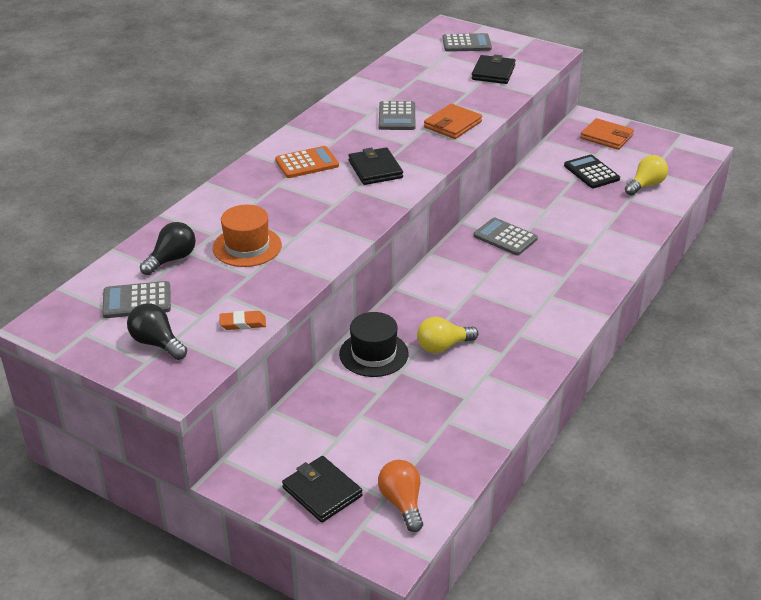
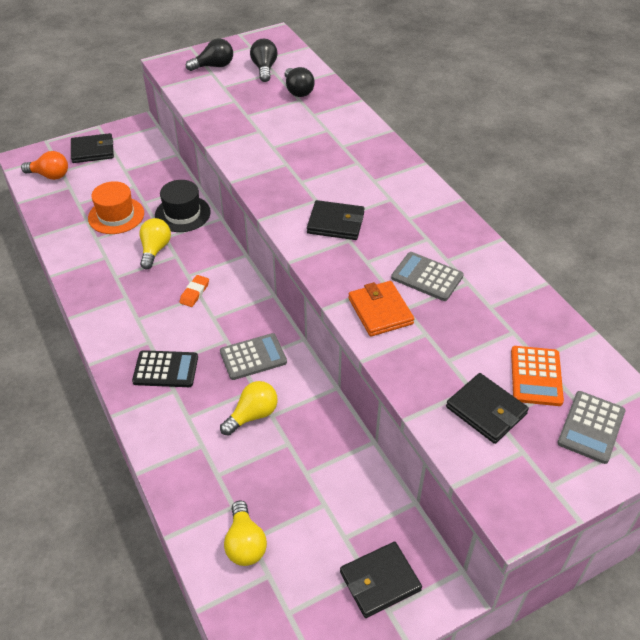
camera: 120 degrees right, 10 degrees up
(137, 301) = (264, 69): grey calculator -> black light bulb
(243, 323) = (198, 99): orange eraser -> orange eraser (194, 293)
(247, 246) = (282, 124): orange hat -> orange hat (116, 215)
(307, 163) = (379, 188): orange calculator -> orange calculator (536, 376)
(555, 217) = (252, 415): none -> yellow light bulb
(591, 172) = (310, 505): black calculator -> black calculator (165, 369)
(606, 137) = (380, 581): orange wallet -> black wallet

